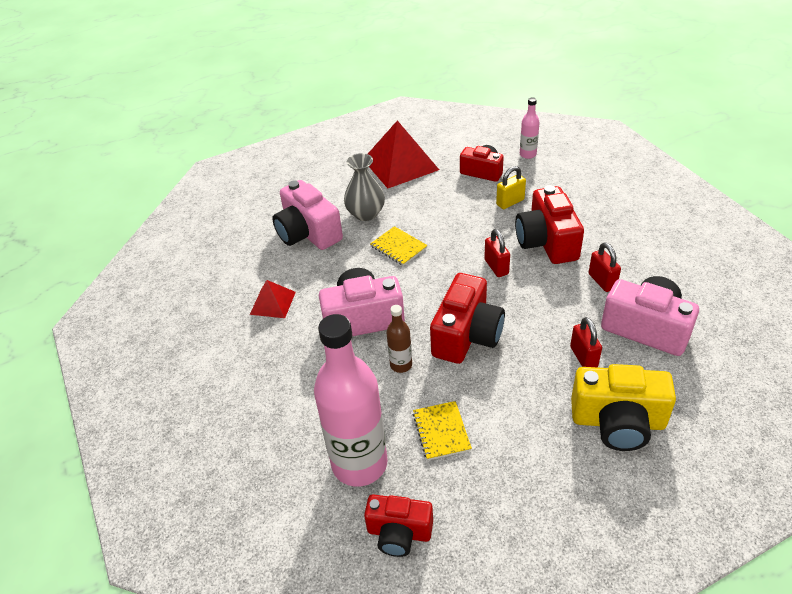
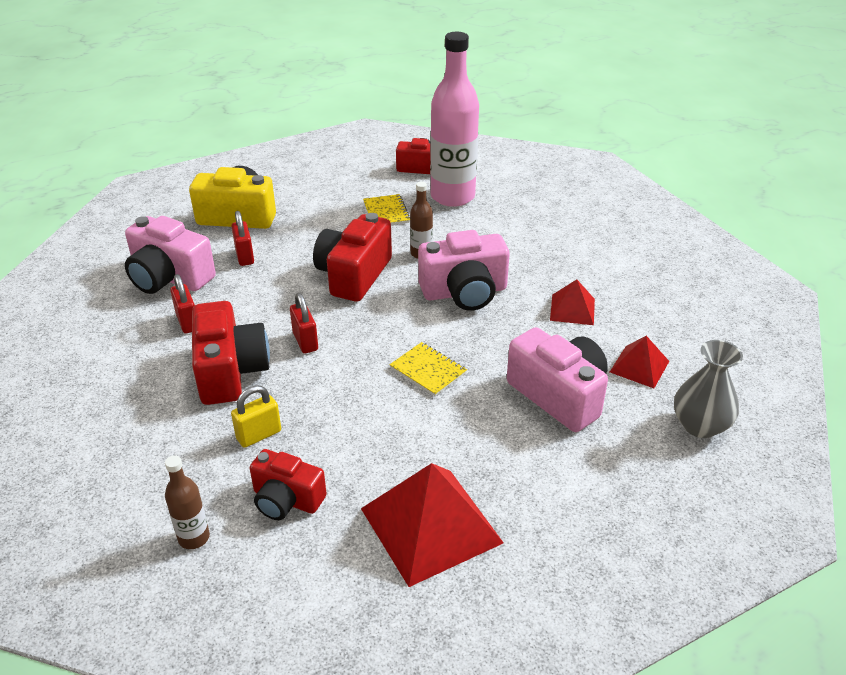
camera: 175 degrees right, 5 degrees down
(242, 255) = (639, 366): none -> red pyramid
(366, 213) = (480, 424): grey vase -> grey vase (700, 425)
(528, 154) = (194, 538): pink bottle -> brown bottle

